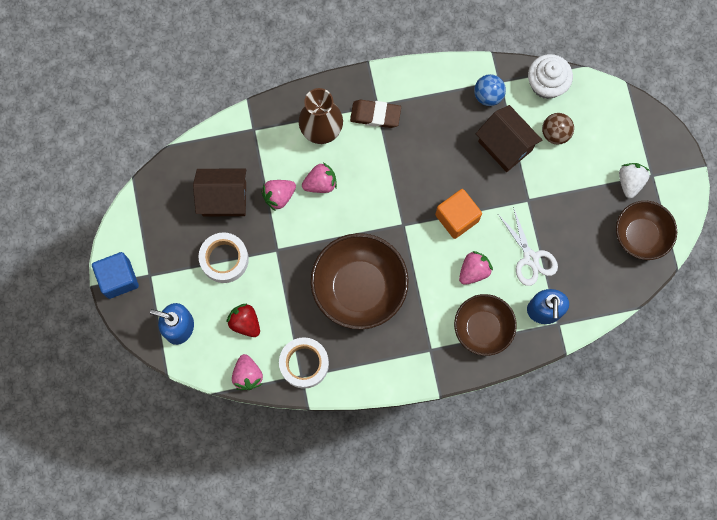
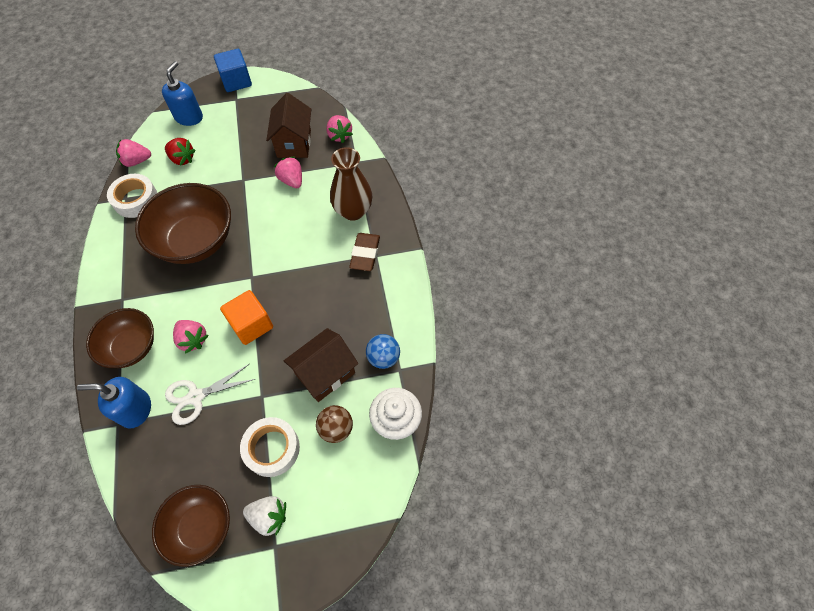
camera: 90 degrees right, 15 degrees down
(224, 259) = (240, 144): white tape -> white tape (272, 448)
(245, 322) = (182, 159): red strawberry -> red strawberry turned 75 degrees clockwise
(320, 183) = (300, 211): pink strawberry -> pink strawberry (339, 135)

